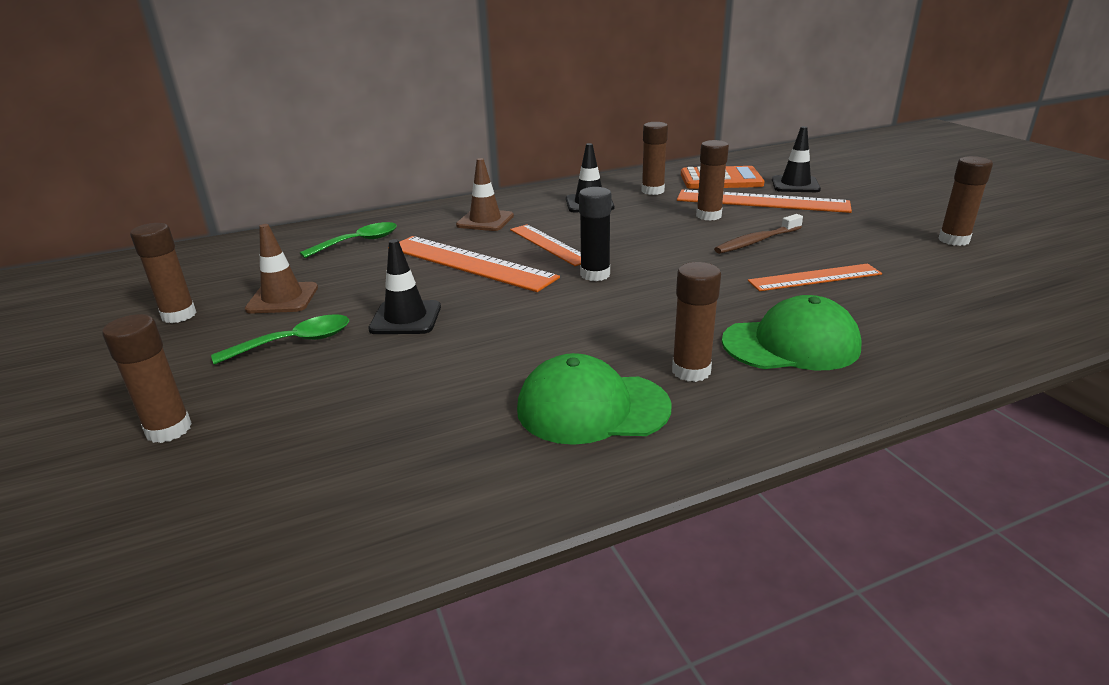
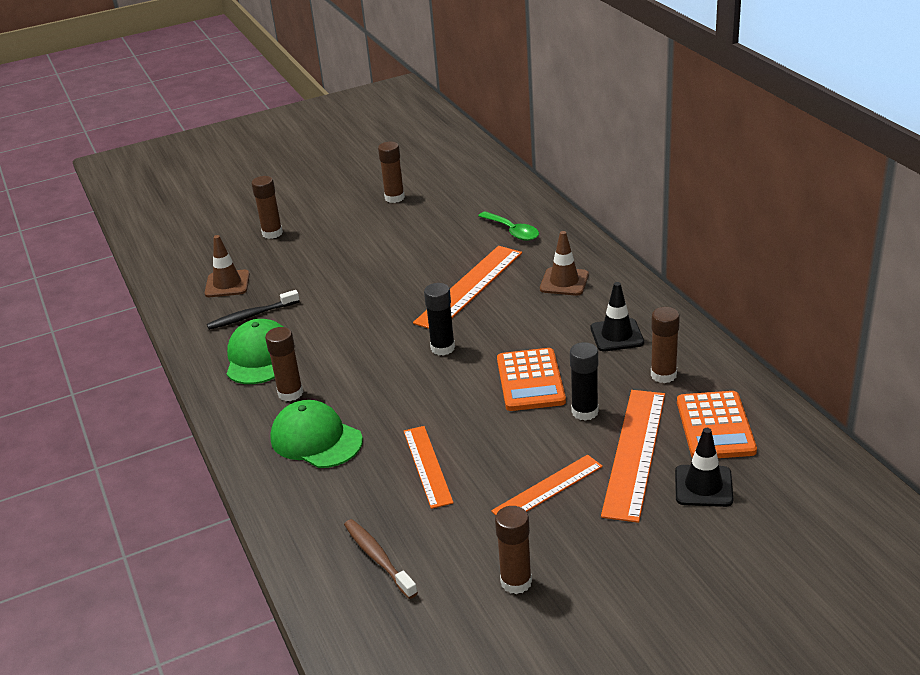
camera: 90 degrees right, 5 degrees up
(282, 298) = (414, 225): brown traffic cone -> brown traffic cone (227, 284)
(295, 342) = (353, 245): green spoon -> none
(405, 318) = (379, 276): black traffic cone -> none
(461, 428) = (251, 316): none -> black toothbrush
(549, 244) = (507, 321): orange ruler -> orange ruler (548, 489)
(660, 235) = (530, 380): none -> orange calculator
(708, 216) = (584, 412): brown glue stick -> black glue stick
(756, 241) = (513, 439): brown toothbrush -> brown toothbrush (378, 558)
(791, 344) = (316, 439): green cap -> green cap turned 135 degrees clockwise

